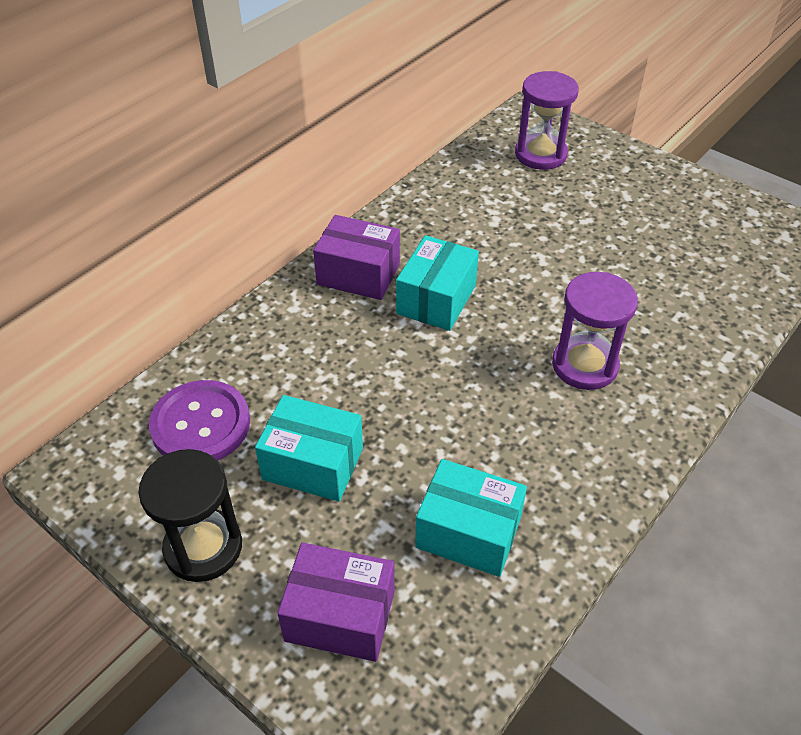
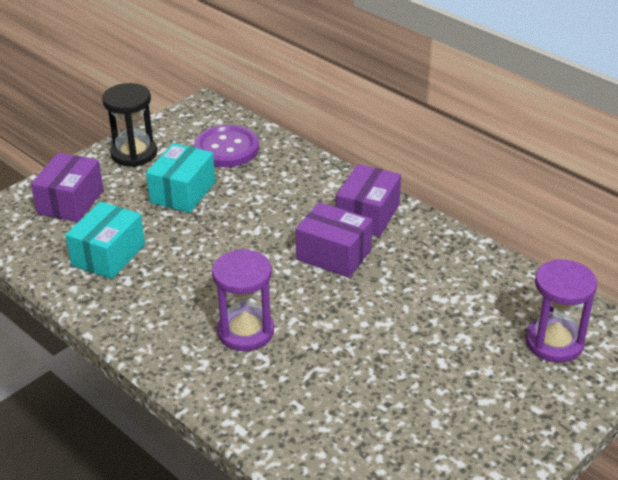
camera: 95 degrees right, 10 degrees down
(436, 299) = (333, 255): turquoise box -> purple box

